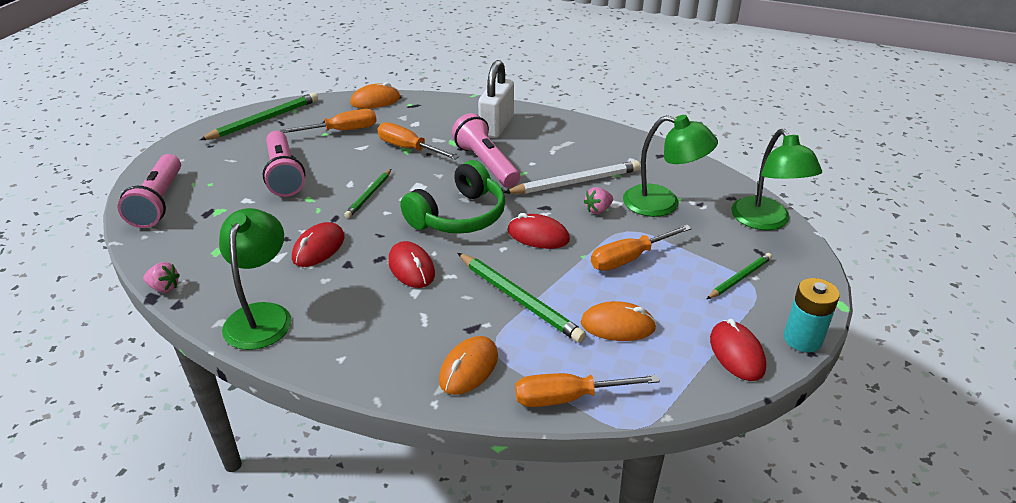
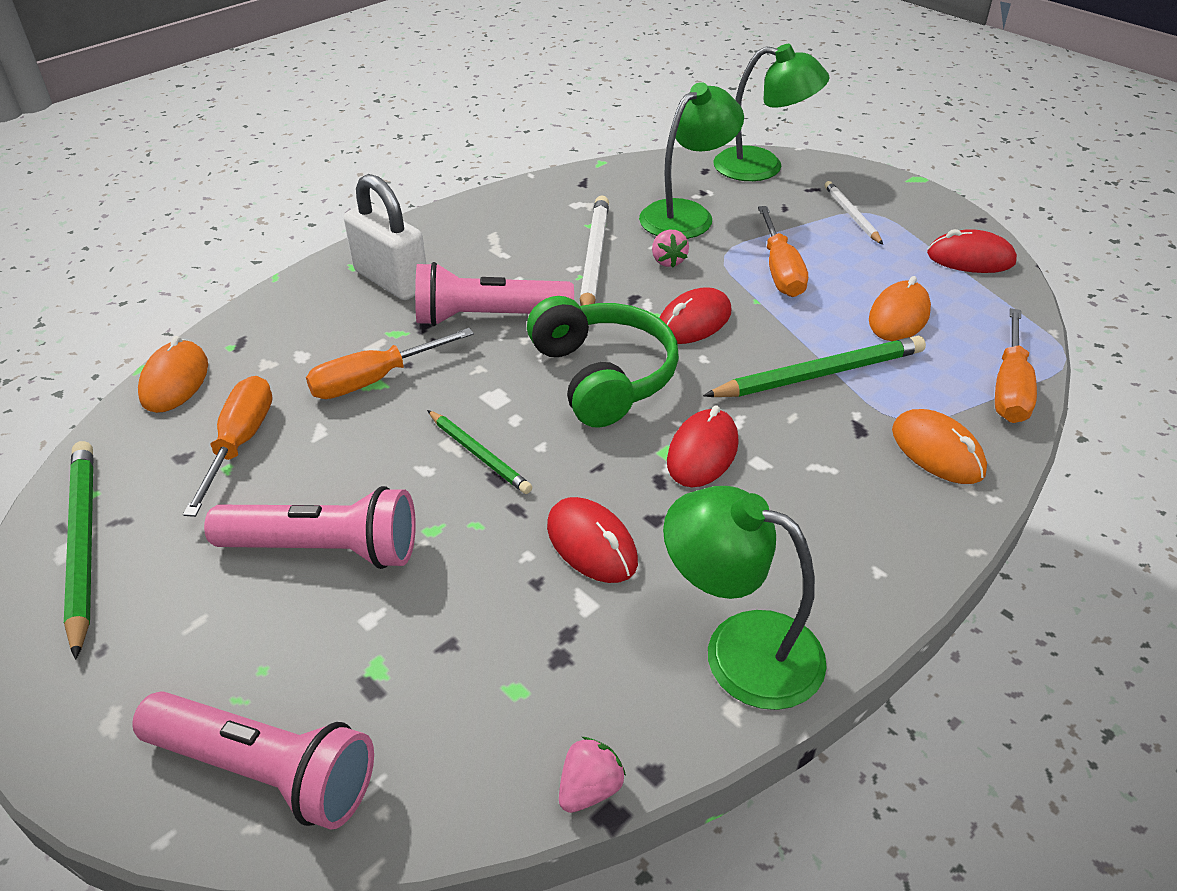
camera: 65 degrees left, 5 degrees up
(411, 268) = (702, 452): red mouse -> red mouse turned 60 degrees counterclockwise
(739, 278) = (851, 215): green pencil -> white pencil
(802, 339) = (961, 216): turquoise battery -> none

